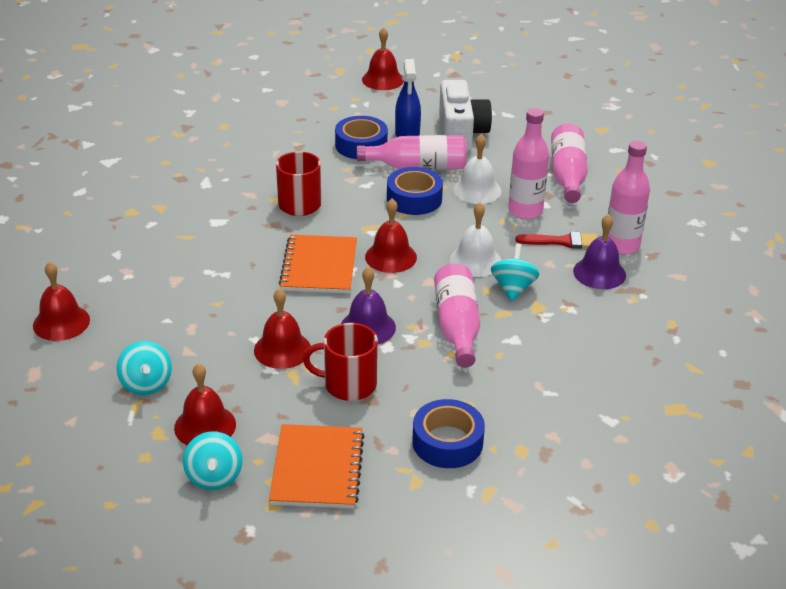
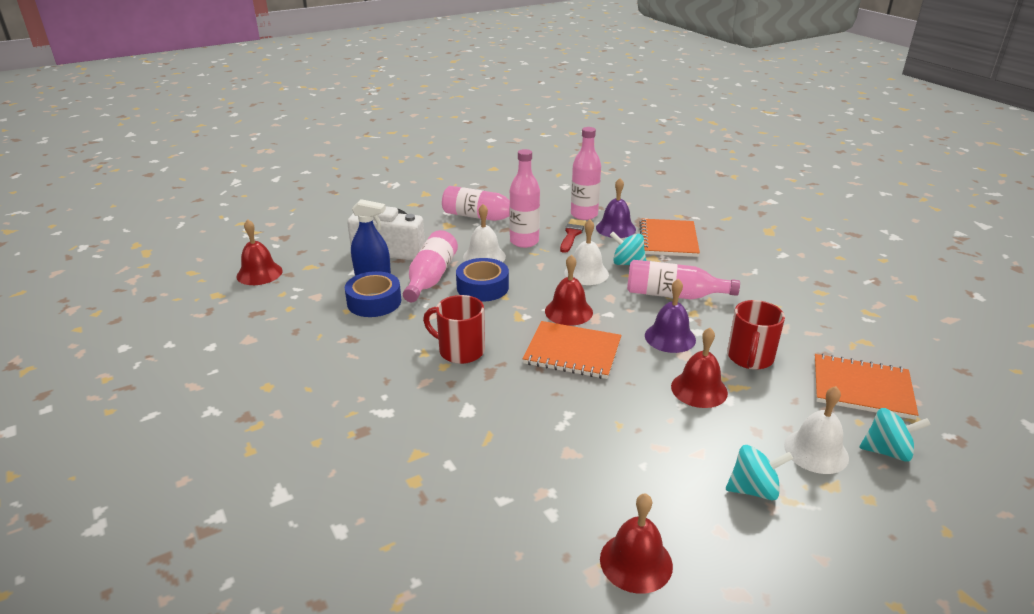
camera: 75 degrees left, 5 degrees down
(205, 426) = (816, 451): red bell -> white bell
(447, 442) = (817, 321): blue tape -> none
(593, 317) = (668, 240): none -> orange notebook

